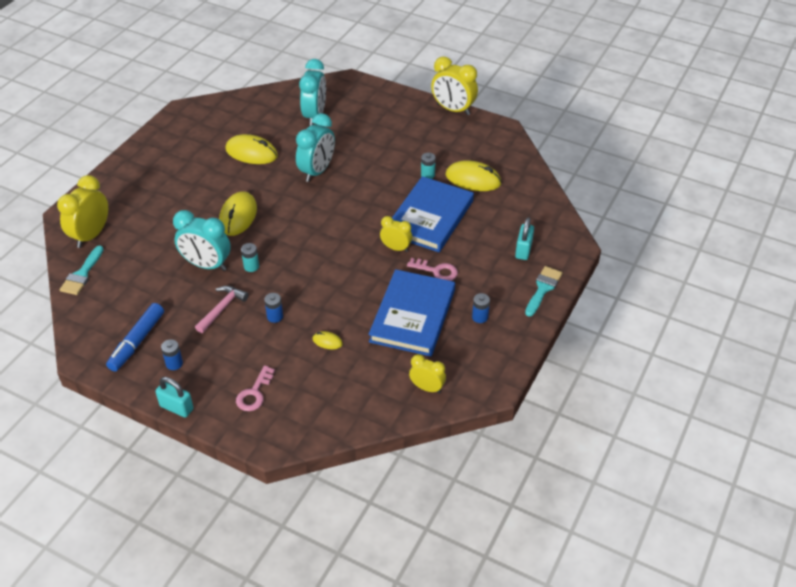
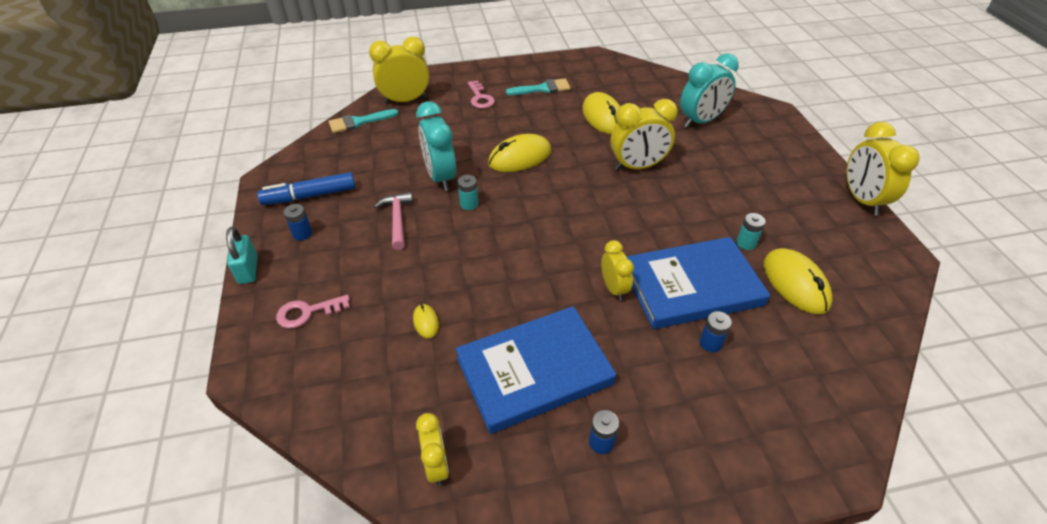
camera: 50 degrees right, 0 degrees up
(222, 309) = (397, 220): pink hammer -> pink hammer turned 90 degrees counterclockwise
(275, 316) = (422, 260): blue battery -> blue battery (710, 343)
(317, 171) = (637, 166): turquoise clock -> yellow clock
(437, 271) = (623, 347): pink key -> pink key (480, 98)
(523, 250) = (759, 411): turquoise padlock -> none
(543, 288) = (726, 482): turquoise brush -> turquoise brush (543, 88)

